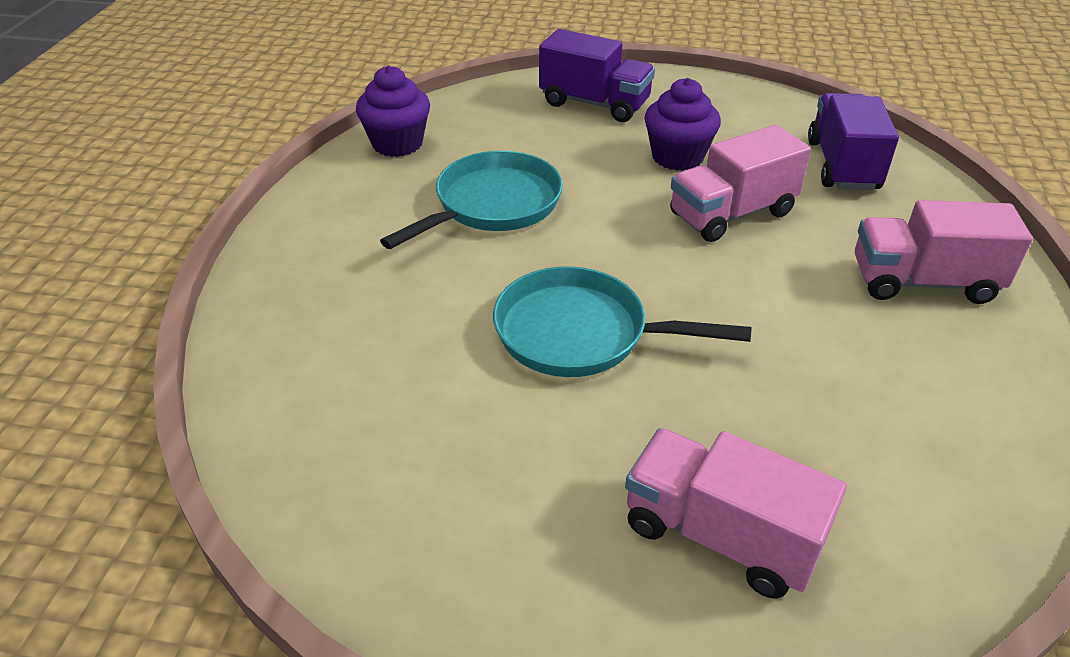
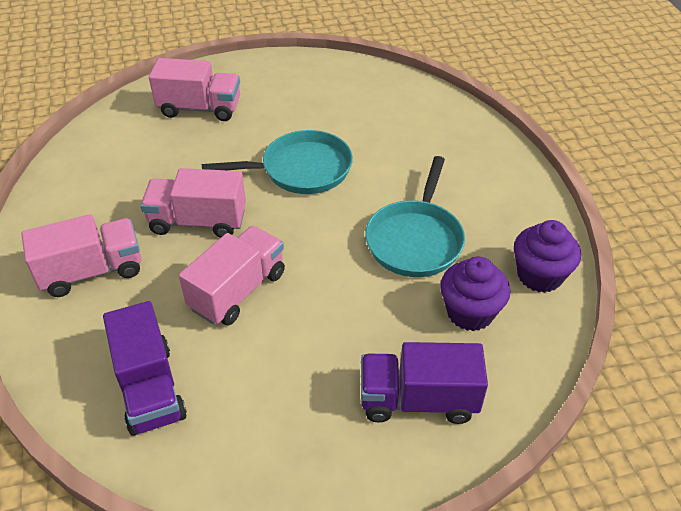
camera: 155 degrees right, 5 degrees up
(677, 157) = (303, 344): purple cupcake -> purple cupcake (470, 312)
(766, 303) = (198, 221): none -> pink truck

